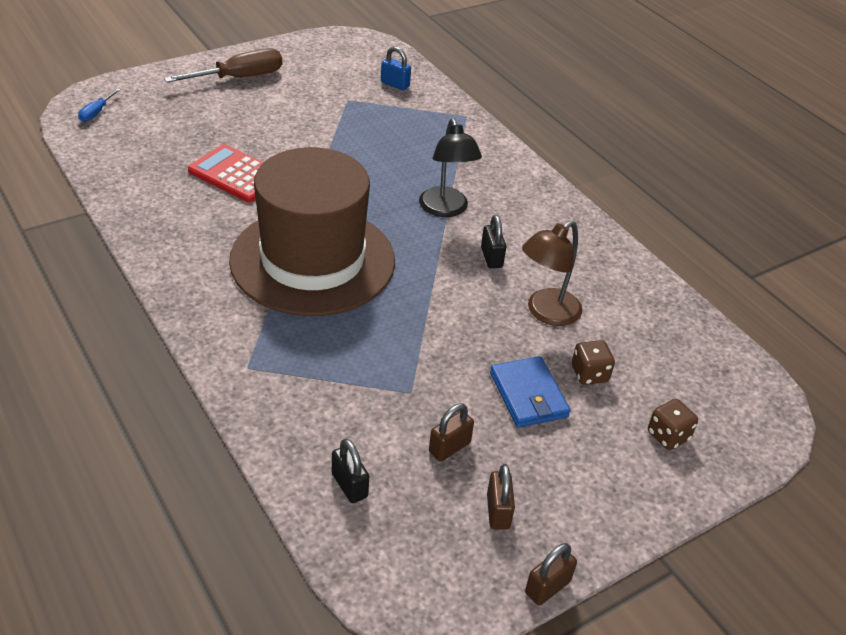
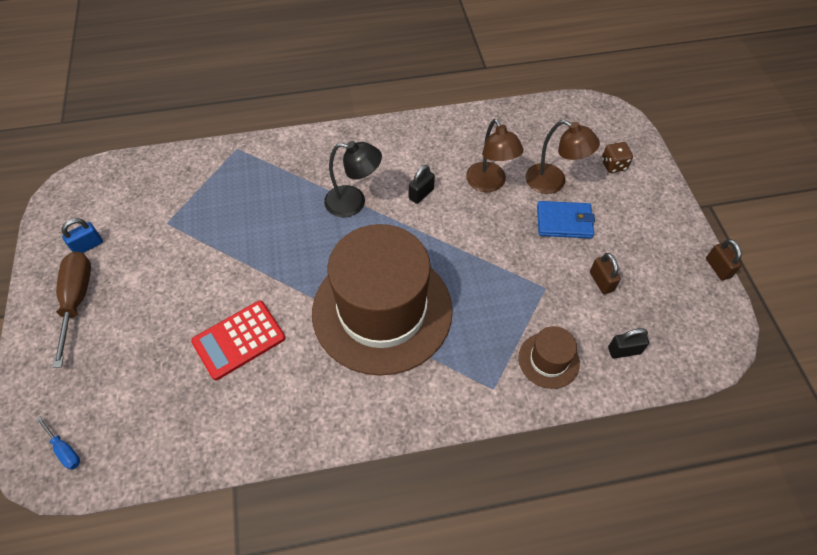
camera: 65 degrees left, 15 degrees up
(304, 410) = (548, 360): none -> brown hat
(395, 84) = (162, 181): blue padlock -> blue padlock (88, 245)
(491, 258) = (421, 194): black padlock -> black padlock turned 60 degrees counterclockwise
(498, 511) = (658, 273): brown padlock -> none
(589, 374) = (553, 182): brown dice -> brown lamp

